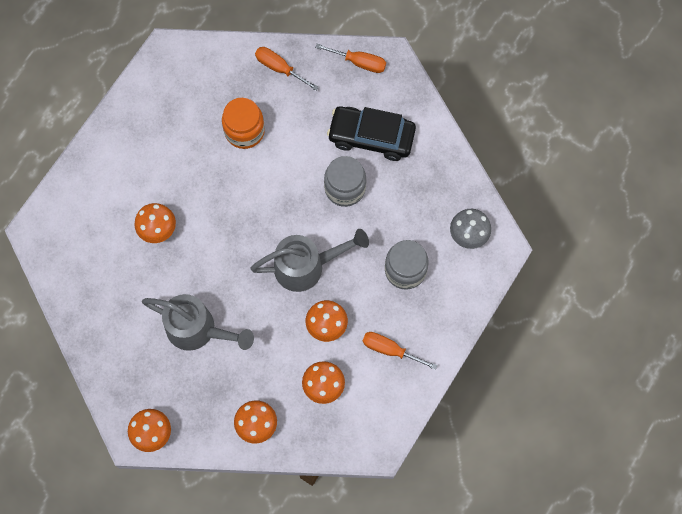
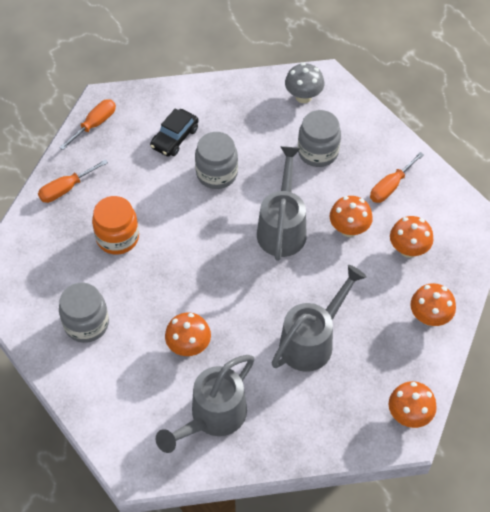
camera: 70 degrees left, 15 degrees down
(99, 273) = (213, 417): none -> grey watering can
(151, 141) = (86, 324): none -> grey jar
(371, 137) = (174, 138): black car -> black car, size x0.65

